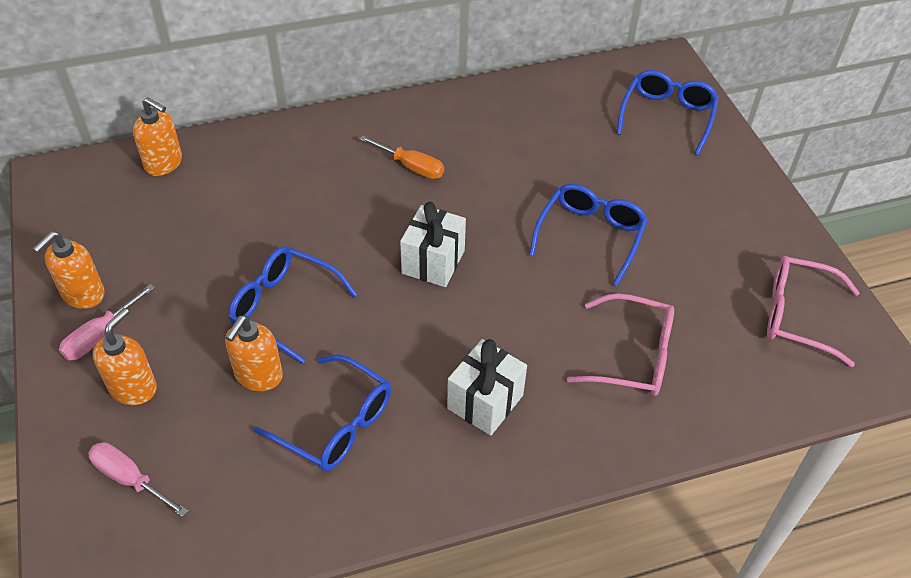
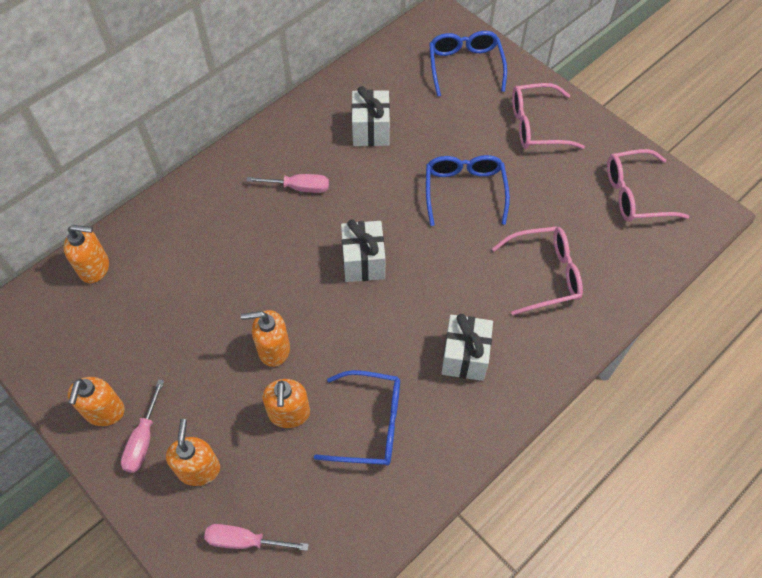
camera: 25 degrees left, 10 degrees up
(284, 307) = (273, 349): blue glasses -> orange soap dispenser
(411, 166) = (298, 187): orange screwdriver -> pink screwdriver
(522, 141) = (370, 130): none -> white gift
(716, 201) = (536, 125): none -> pink glasses

